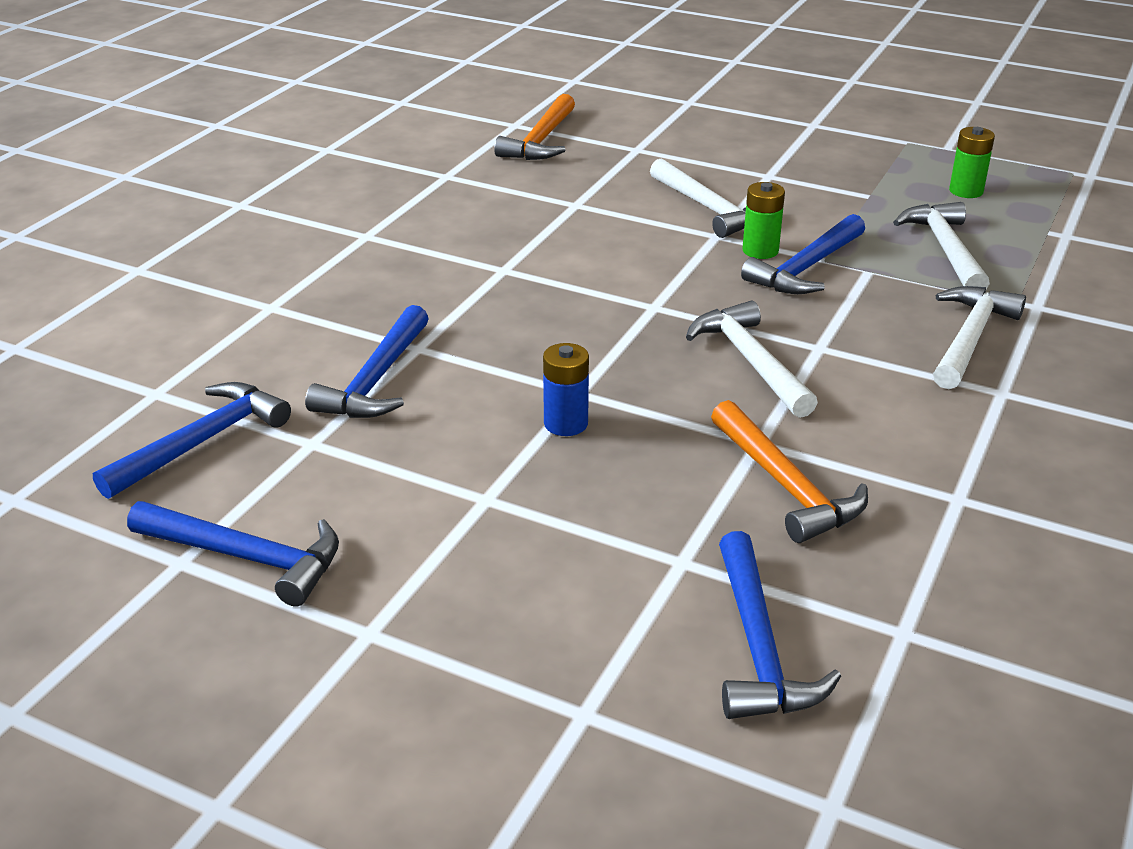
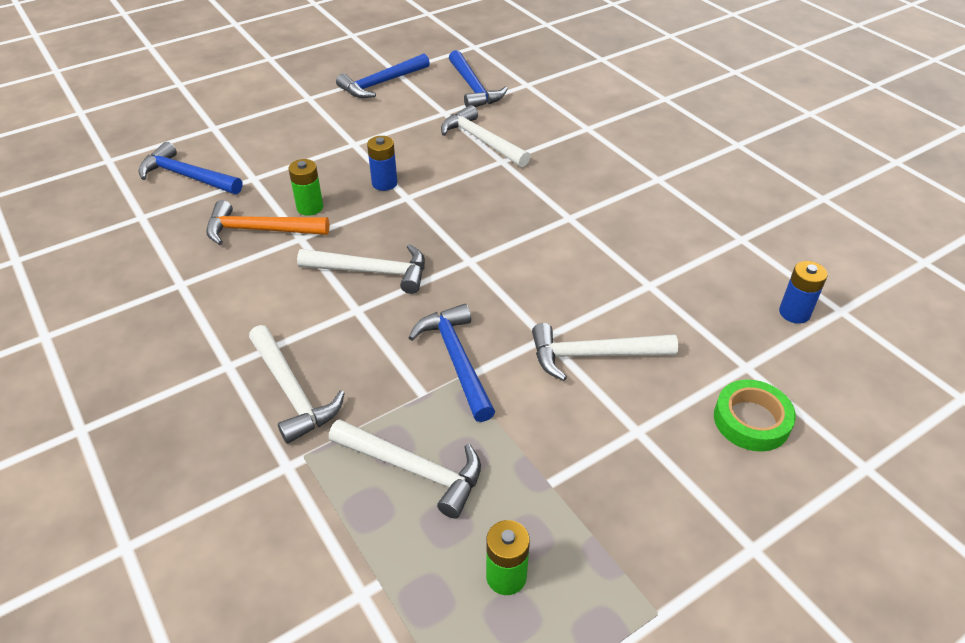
camera: 120 degrees right, 10 degrees up
(376, 380) = (481, 141): blue hammer -> white hammer
(541, 140) = (794, 313): orange hammer -> blue battery
(696, 139) = (751, 420): none -> green tape
(760, 251) = (502, 349): green battery -> green battery (310, 207)

